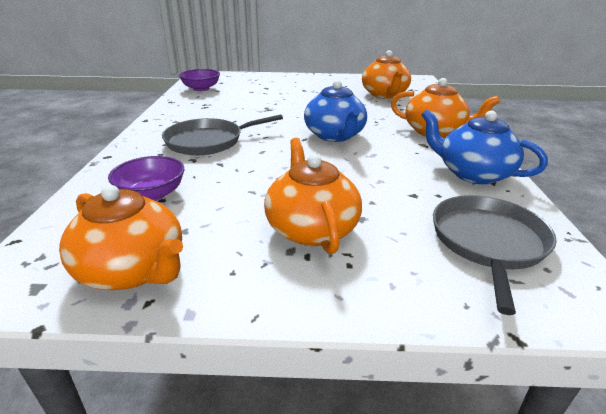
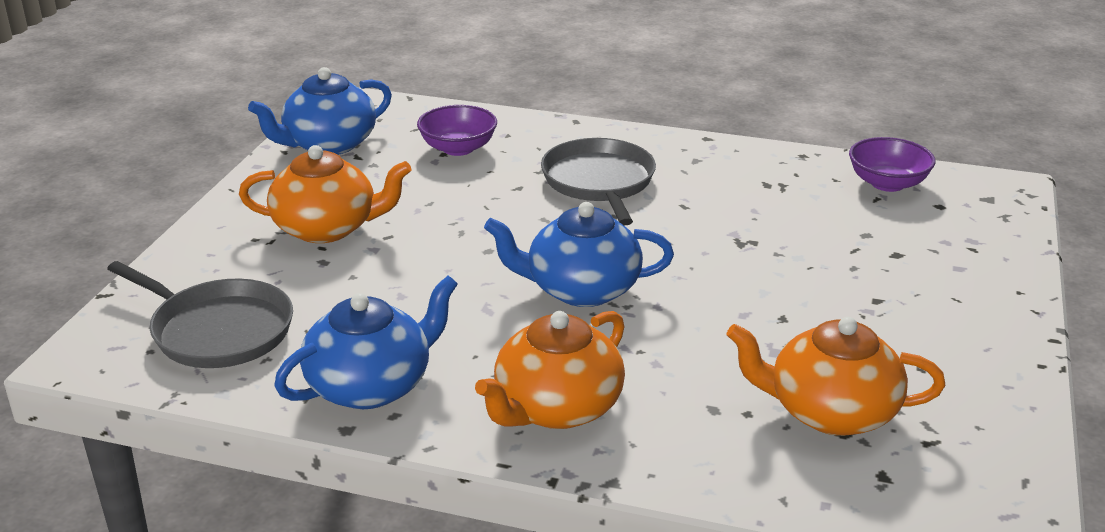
camera: 105 degrees right, 0 degrees up
(133, 270) = (329, 144): orange teapot -> blue teapot

